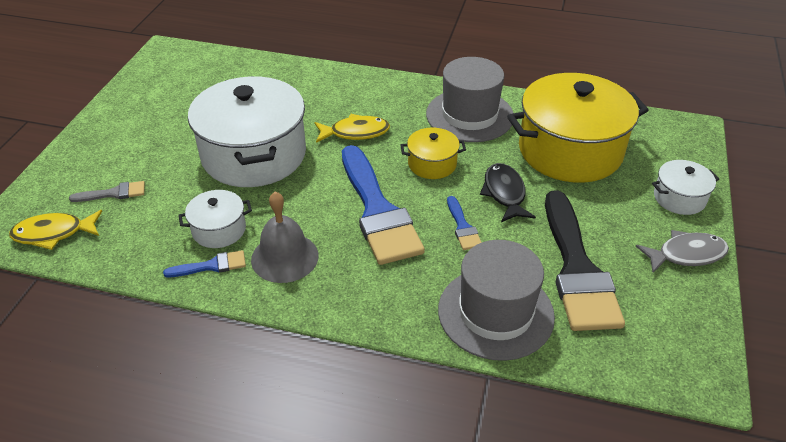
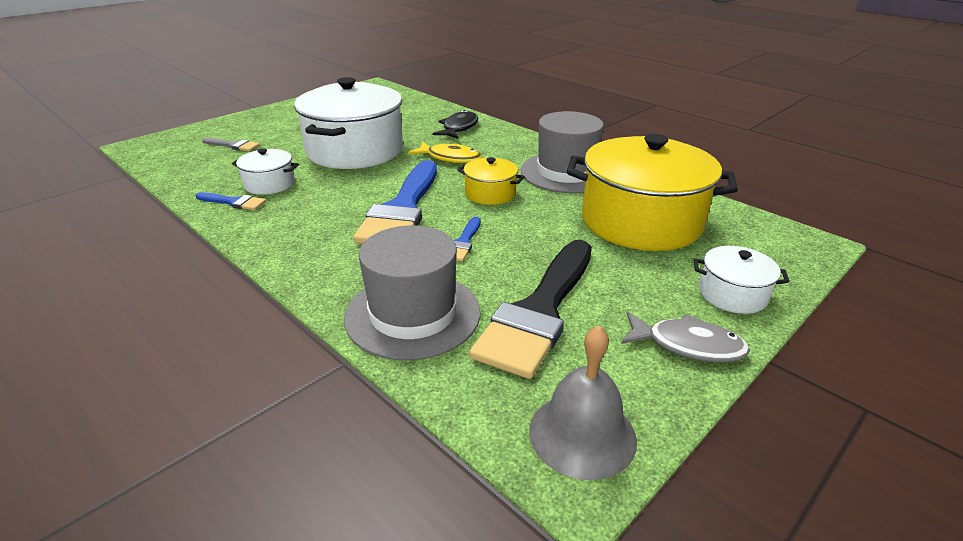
camera: 30 degrees right, 10 degrees down
(54, 233) = (168, 155): yellow fish -> none
(284, 257) = (291, 214): grey bell -> grey bell (582, 434)
(504, 193) = (534, 232): black fish -> black fish (459, 128)

